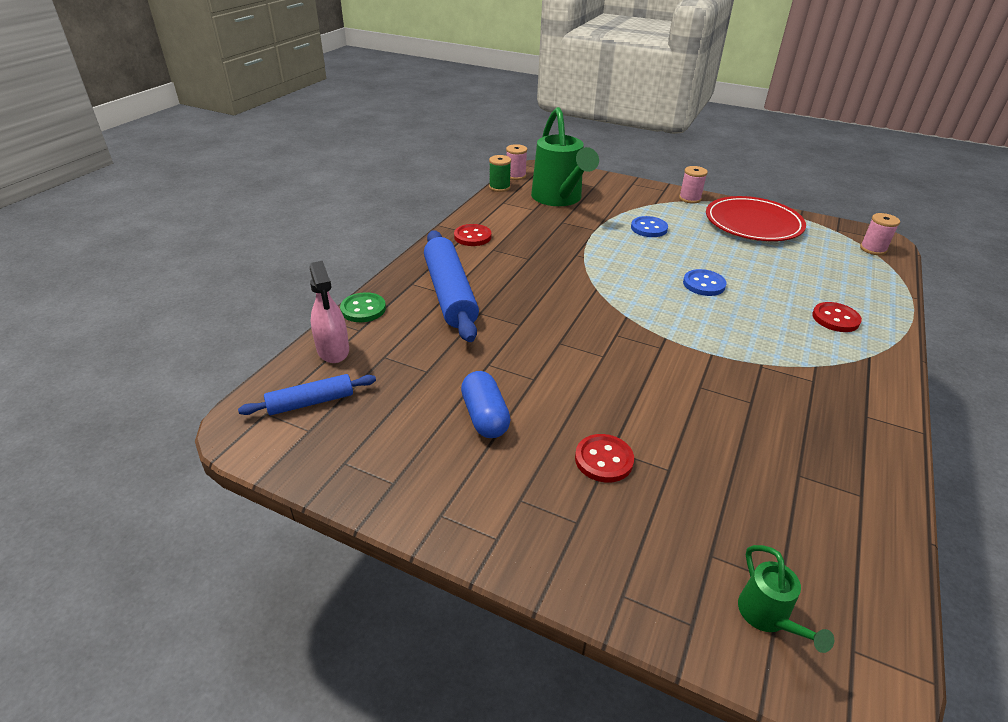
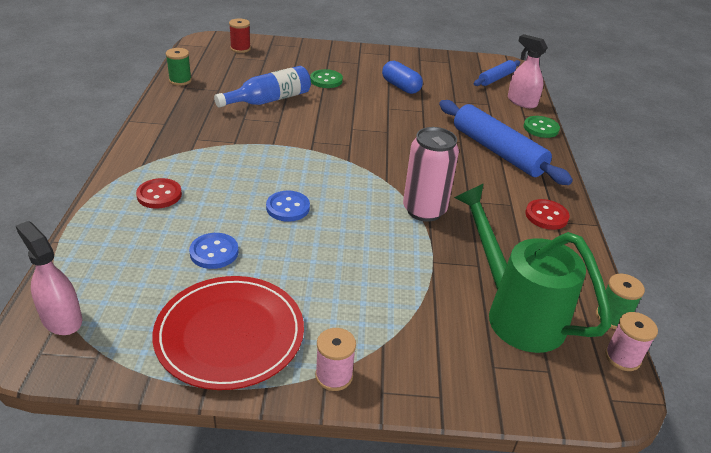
camera: 155 degrees right, 0 degrees up
(576, 259) = (424, 210): none -> pink can
(603, 460) = (326, 80): red button -> green button
(649, 228) = (371, 281): blue button -> blue button (214, 252)
(711, 431) = (269, 100): none -> blue bottle
(767, 617) = (240, 48): green watering can -> red spool
(873, 249) = (61, 319): pink spool -> pink spray bottle
(876, 517) = (180, 80): none -> green spool

